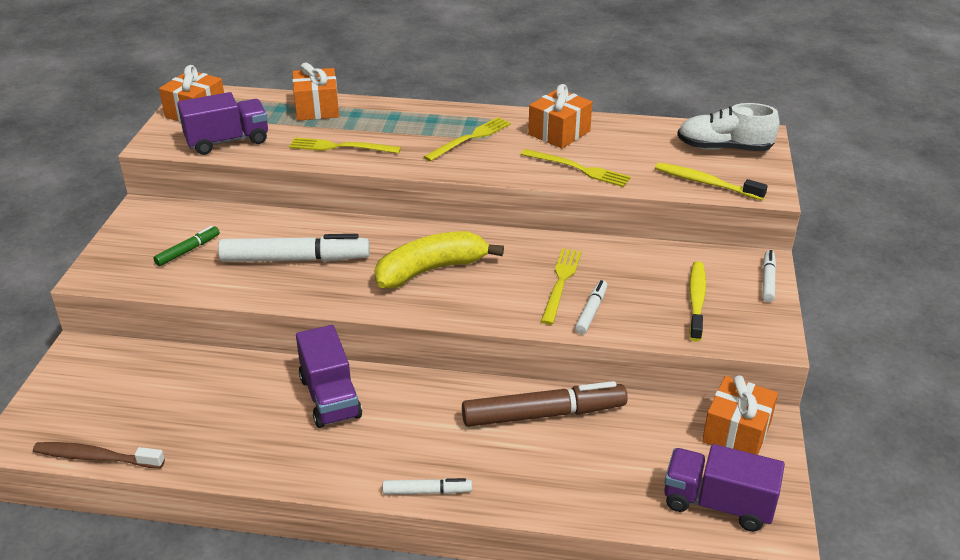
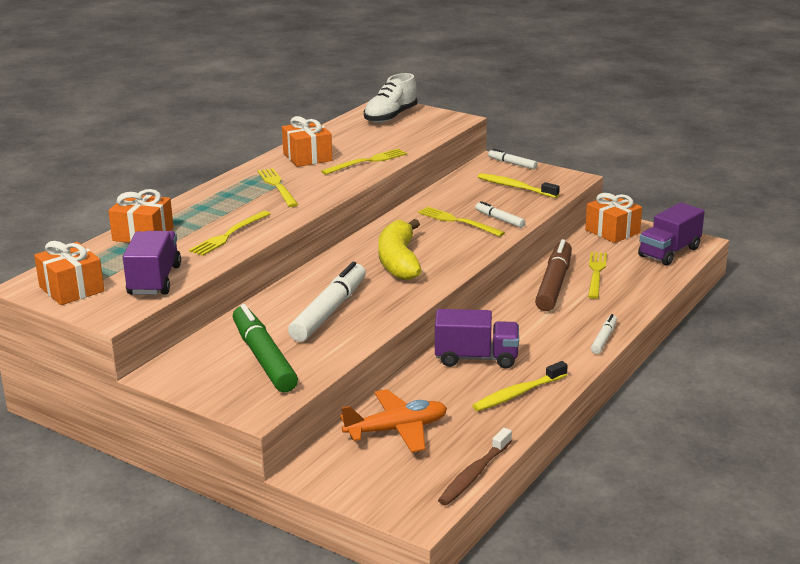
camera: 65 degrees left, 10 degrees down
(165, 382) = (396, 430): none -> orange plane
(188, 250) = (263, 358): green marker -> green marker, size x2.01
(599, 445) = (596, 273): none -> yellow fork
(705, 183) = (428, 131): yellow toothbrush -> yellow toothbrush (518, 393)

